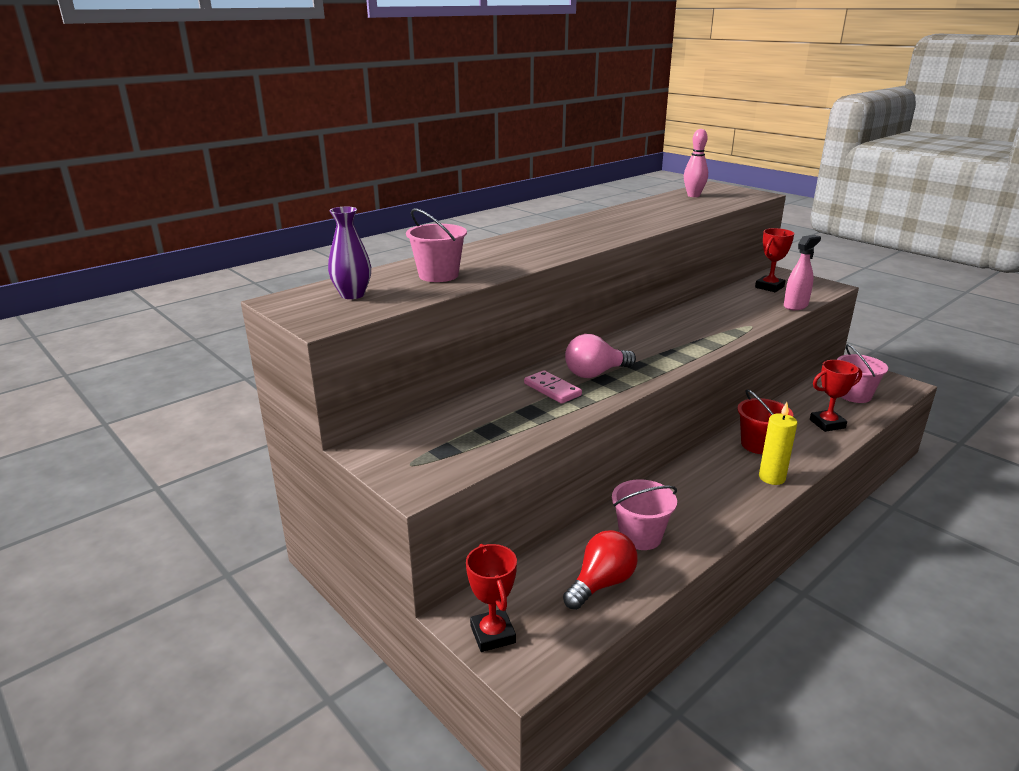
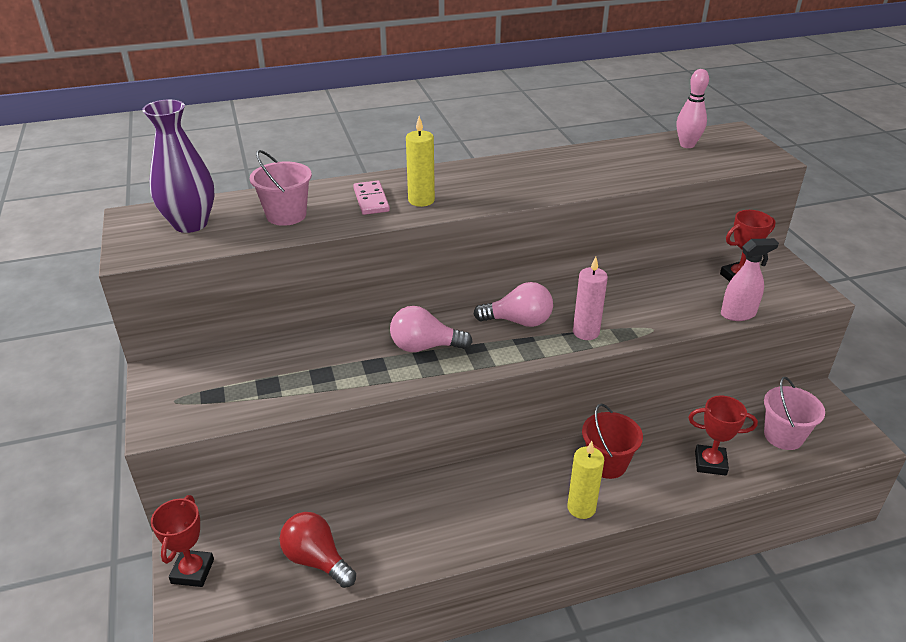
camera: 25 degrees right, 10 degrees up
(352, 295) = (190, 224): purple vase -> purple vase, size x1.51
(543, 249) = (421, 200): none -> yellow candle
(552, 389) = (366, 354): pink domino -> pink domino (371, 200)
(601, 583) = (316, 560): red light bulb -> red light bulb turned 120 degrees counterclockwise
(640, 536) = (393, 525): pink bucket -> none
(649, 342) = (518, 321): none -> pink light bulb
(707, 337) = (586, 332): none -> pink candle

